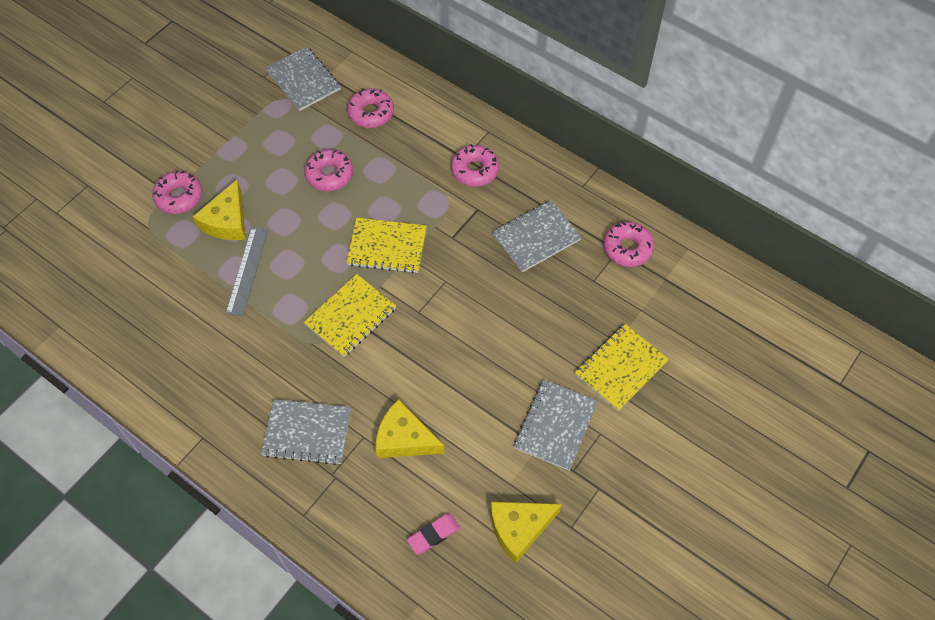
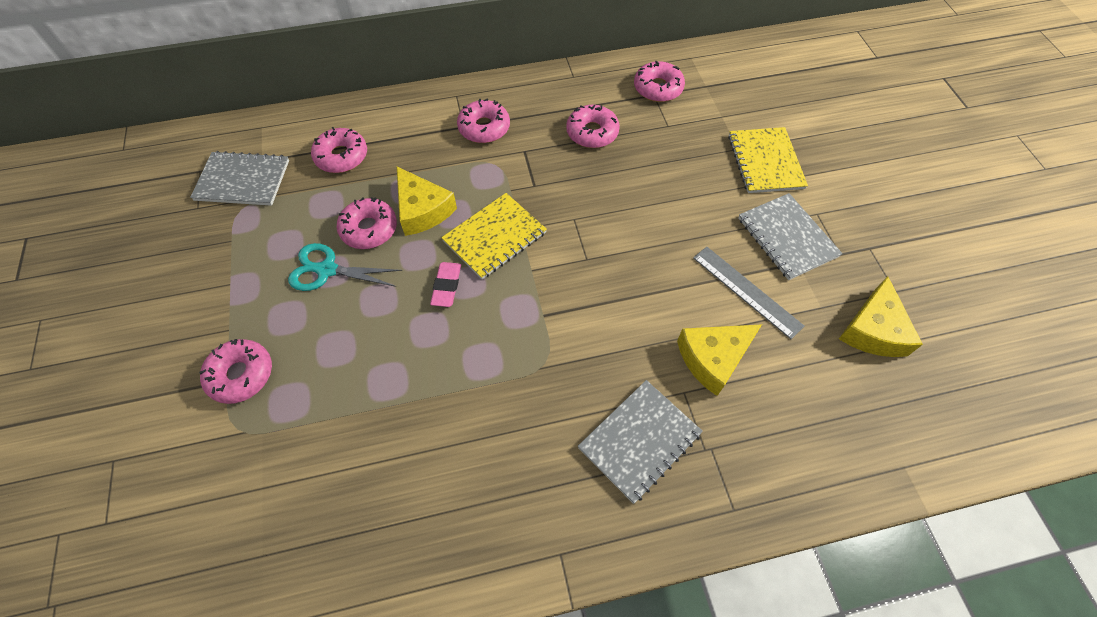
camera: 50 degrees left, 0 degrees up
(227, 221) = (321, 349): yellow cheese -> yellow cheese (422, 210)
(247, 270) = (400, 369): grey ruler -> grey ruler (746, 291)
(280, 178) = (327, 270): none -> turquoise scissors
(350, 316) = (541, 315): yellow notebook -> none
(433, 535) = (836, 403): pink eraser -> pink eraser (446, 286)
(536, 237) = (592, 132): grey notebook -> pink donut

